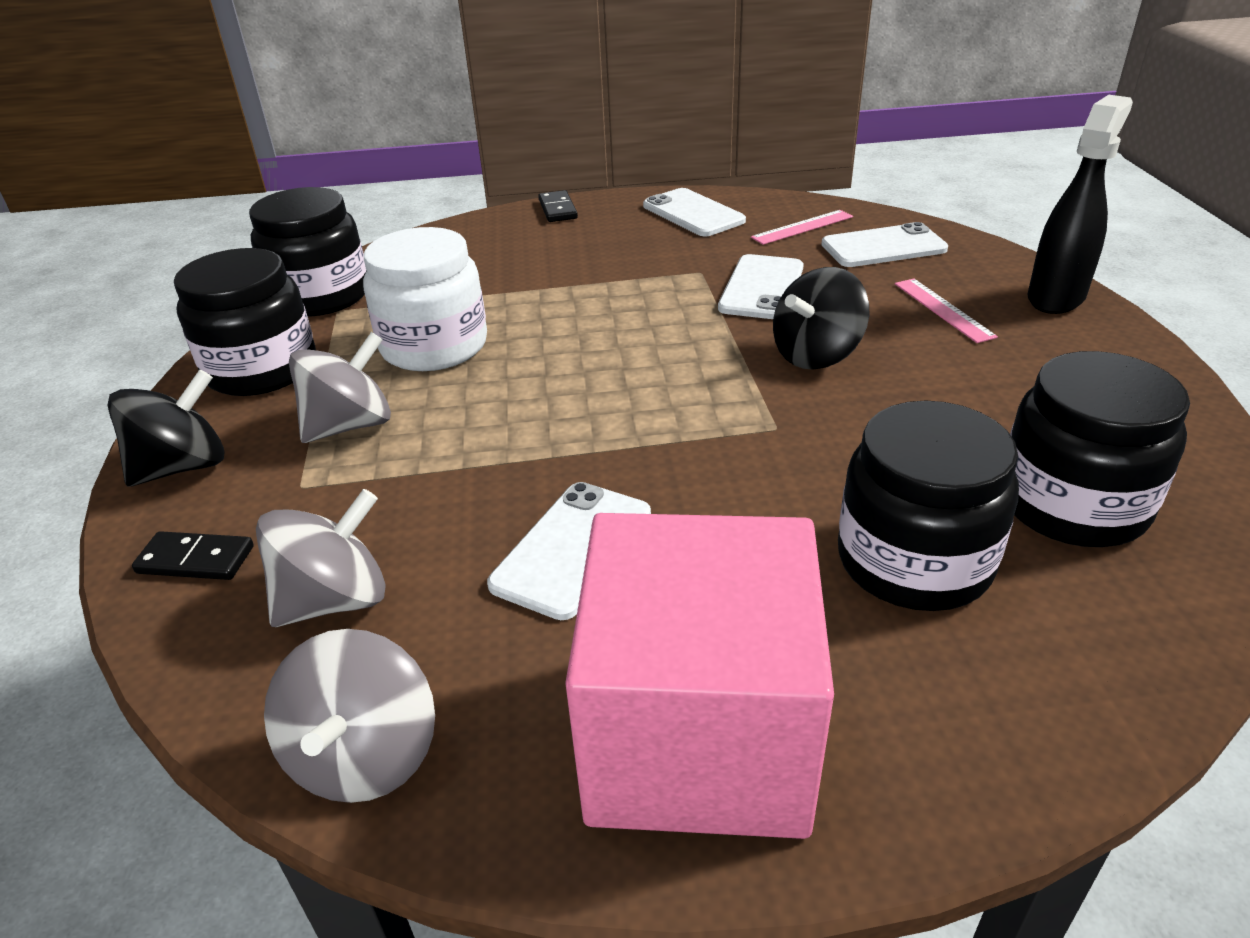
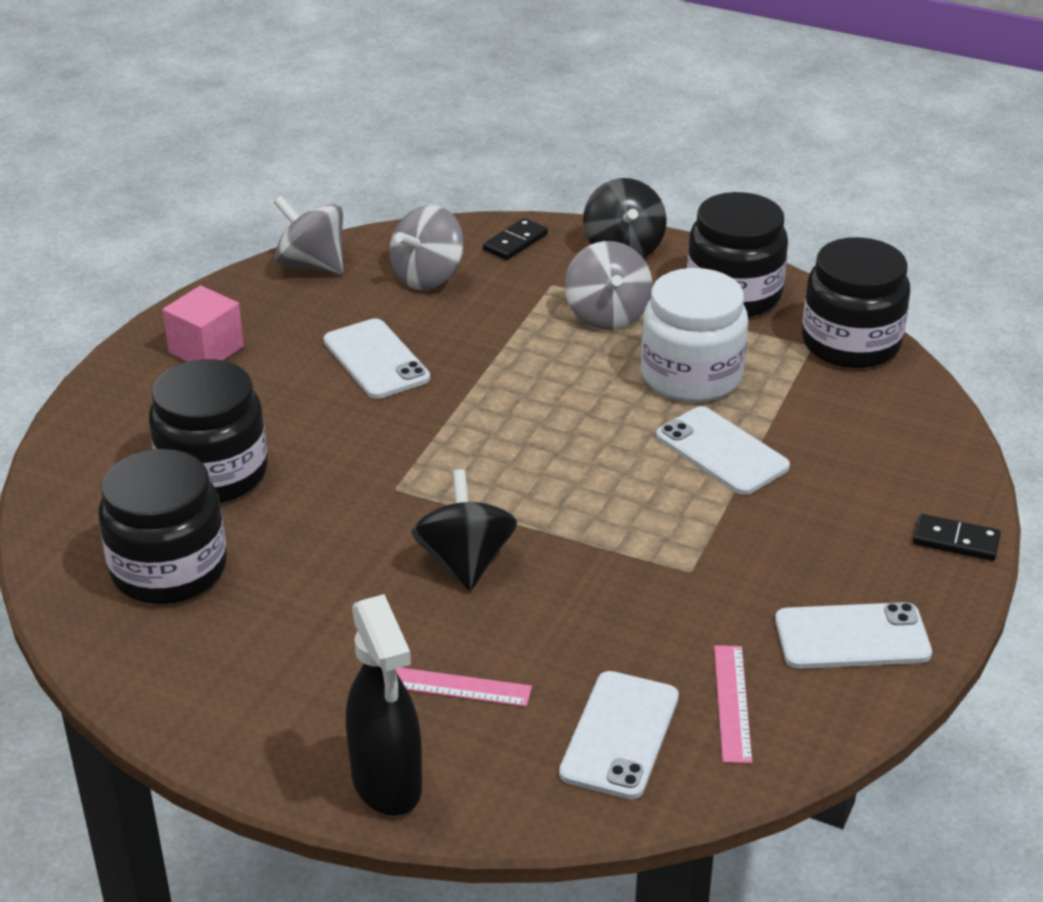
camera: 120 degrees right, 0 degrees up
(335, 600) = (428, 277): grey spinning top -> grey spinning top turned 45 degrees clockwise
(698, 738) = (206, 350): pink cube -> pink cube, size x0.47
(762, 288) = (615, 593): white phone -> white phone (721, 451)

